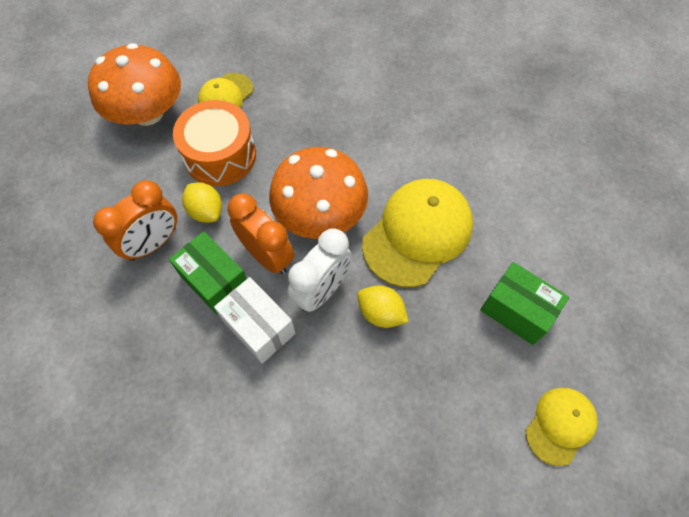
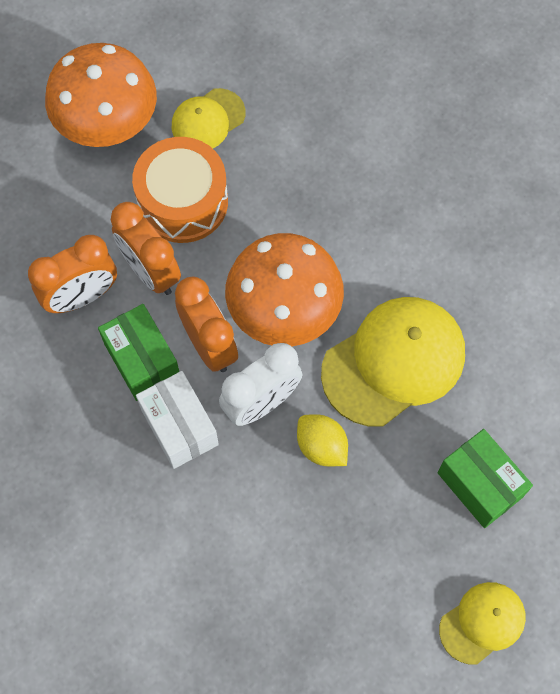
camera: 15 degrees right, 5 degrees up
(206, 211) = (151, 271): yellow lemon -> orange clock

